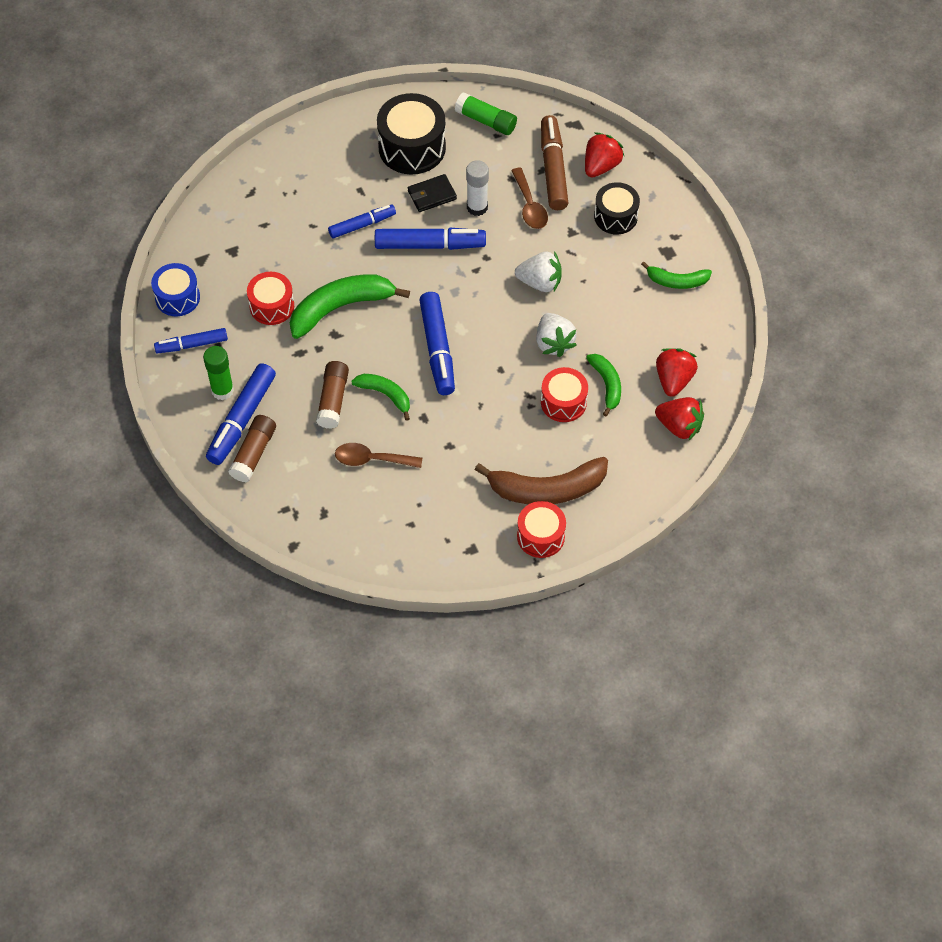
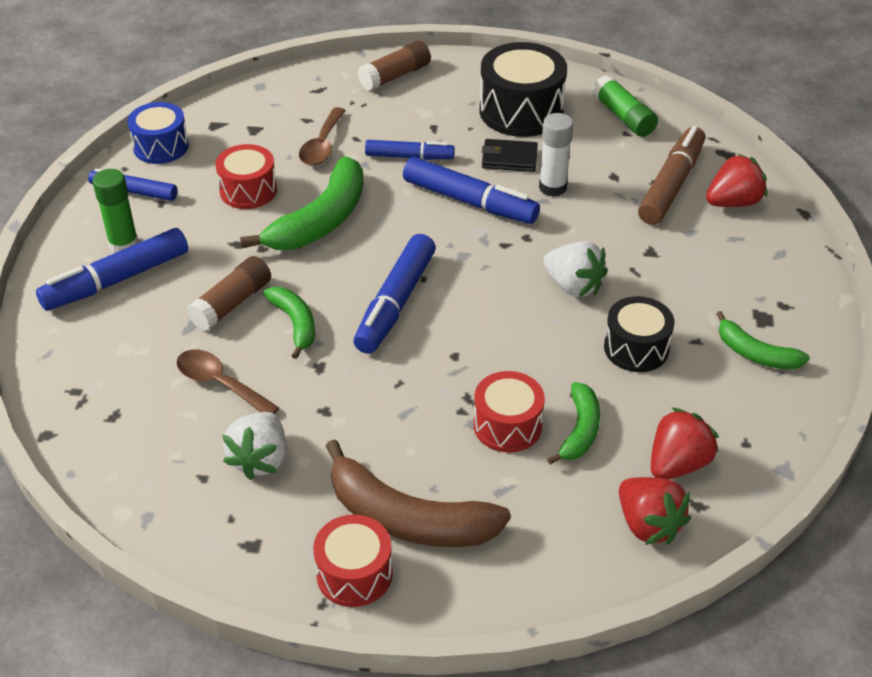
camera: 30 degrees right, 15 degrees down
(253, 453) = (96, 318): brown glue stick -> brown glue stick (395, 76)
(341, 308) = (320, 220): green banana -> green banana turned 120 degrees clockwise
(529, 206) = (616, 208): brown spoon -> brown spoon (322, 145)
(554, 343) = (544, 355): white strawberry -> white strawberry (260, 459)
(615, 216) = (718, 257): black drum -> black drum (636, 348)

